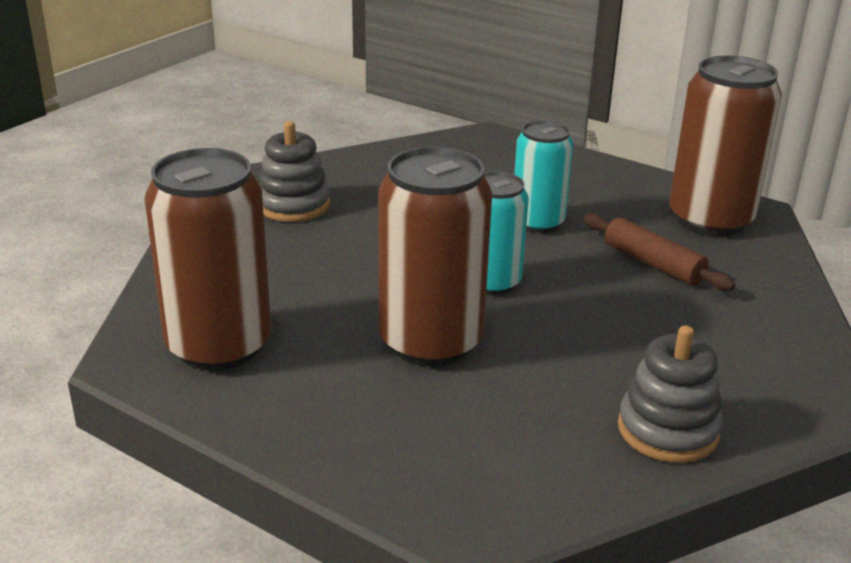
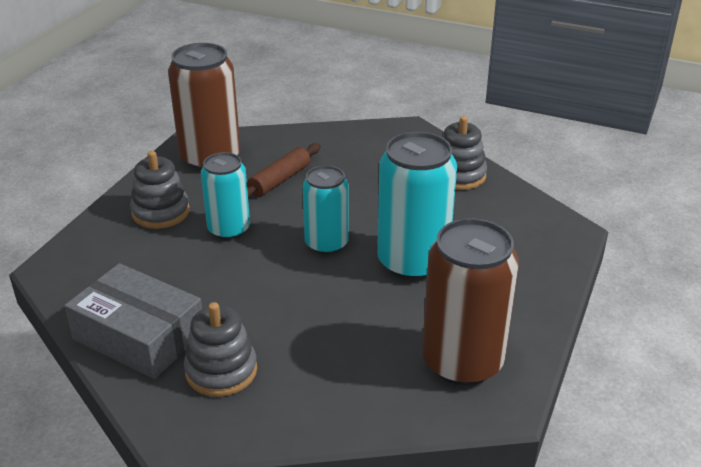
camera: 100 degrees left, 5 degrees up
(365, 171) = (139, 336): none -> grey box
(430, 342) = (412, 262): brown can -> turquoise can
(581, 186) = (161, 212): none -> grey stacking toy

